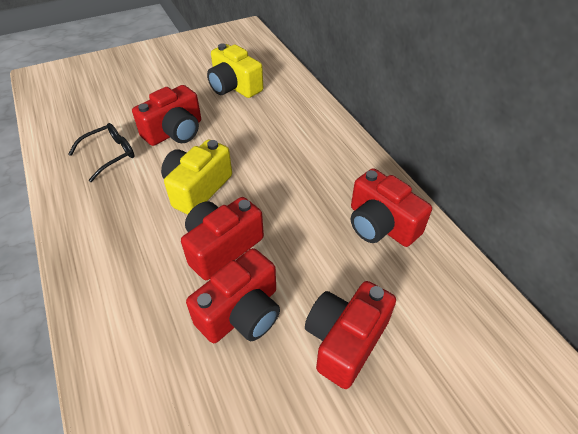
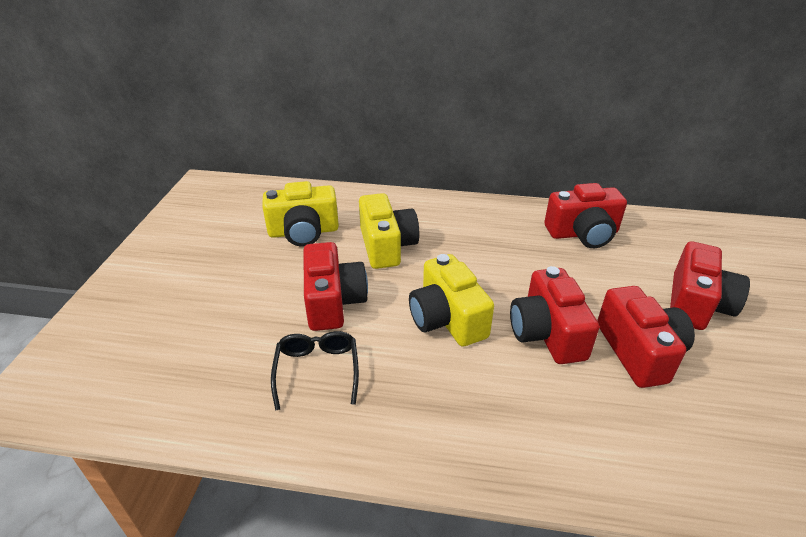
camera: 55 degrees left, 10 degrees down
(253, 127) = (387, 246): none -> yellow camera
(345, 340) = (696, 304): red camera -> red camera turned 135 degrees counterclockwise

